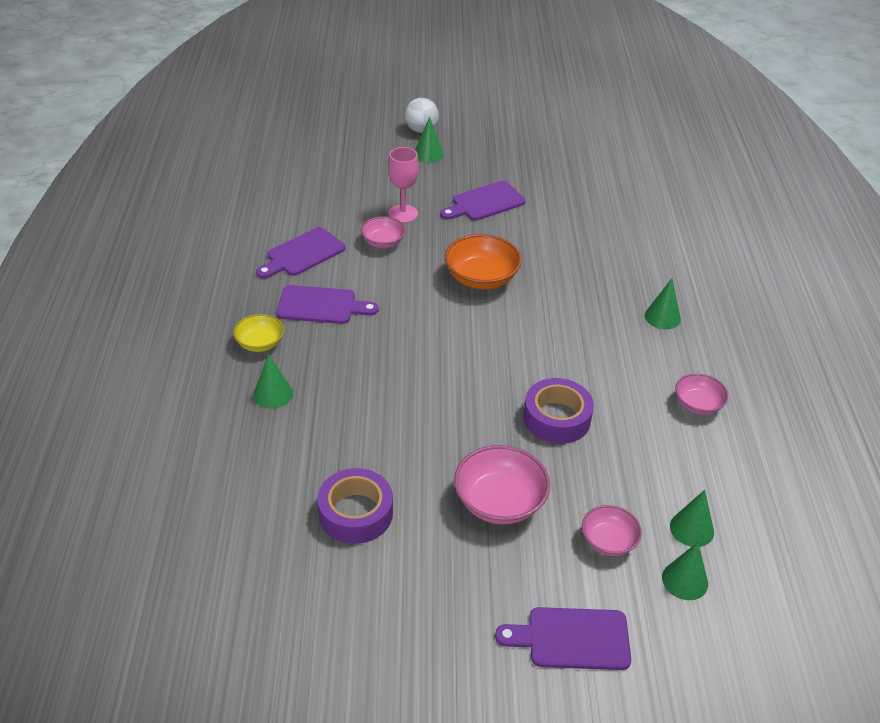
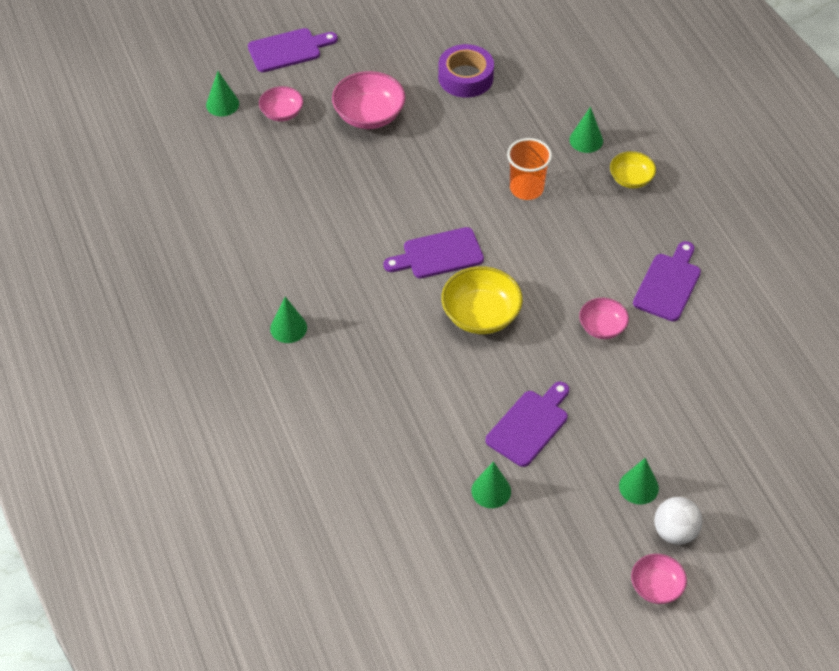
camera: 160 degrees right, 10 degrees up
(321, 306) = (608, 232): purple cutting board -> purple cutting board (438, 254)
(370, 366) = (526, 188): none -> orange cup
(403, 214) = (607, 374): pink goblet -> none
(481, 278) = (481, 315): orange bowl -> yellow bowl
(556, 418) = (352, 192): purple tape -> none
(691, 529) = (224, 139): green cone -> green cone (491, 491)
(698, 404) = (237, 243): pink bowl -> pink bowl (656, 587)

